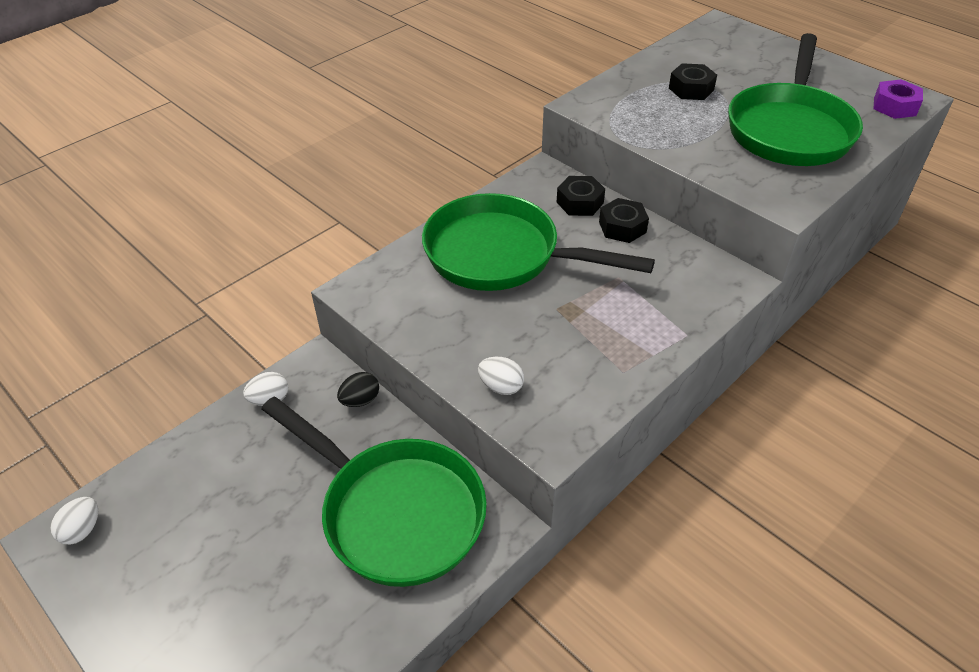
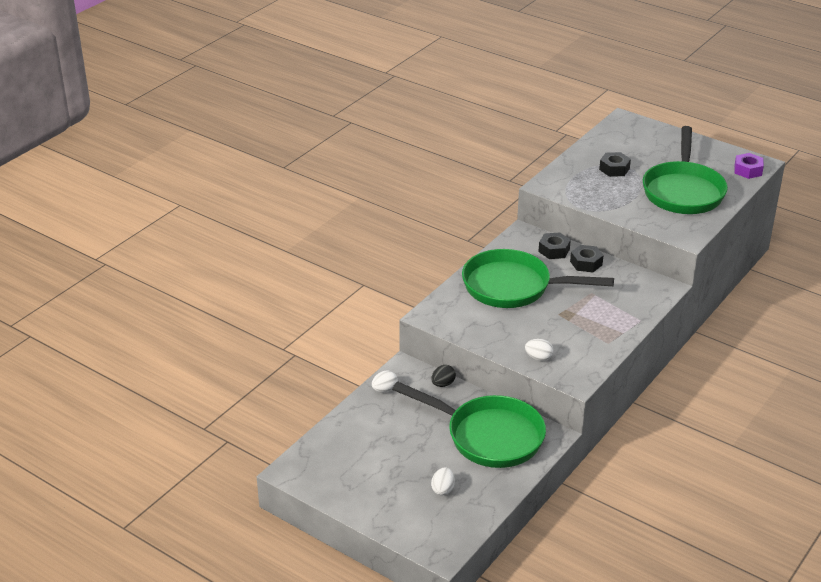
camera: 10 degrees left, 10 degrees down
(82, 530) = (305, 465): white egg -> white egg (443, 489)

